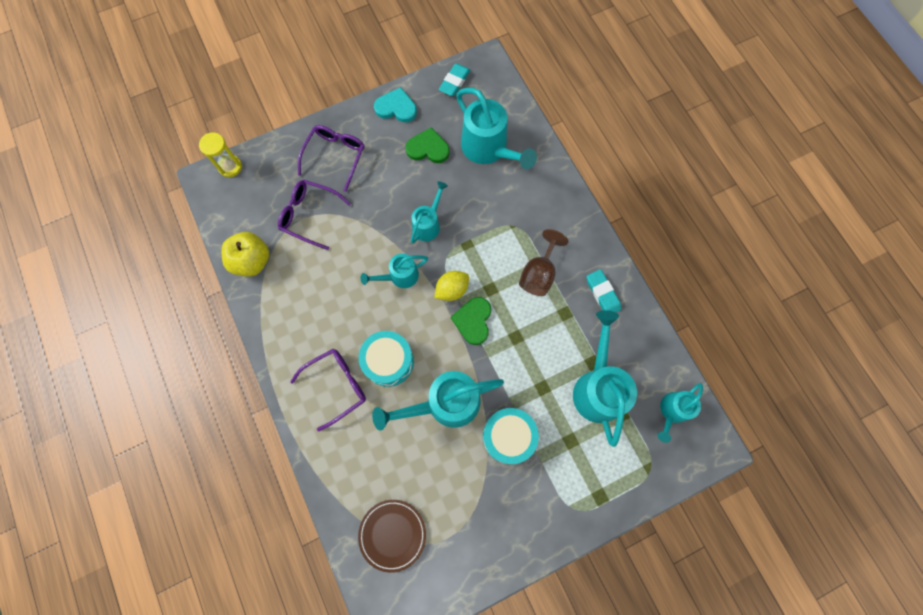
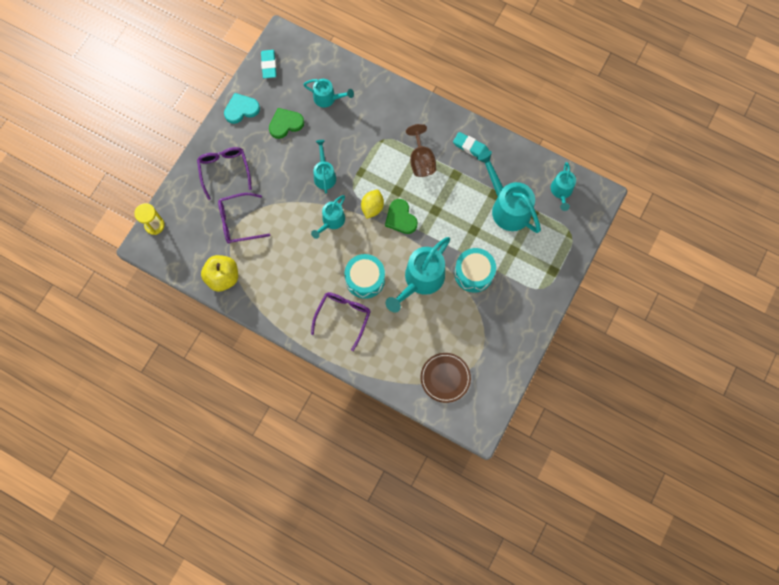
camera: 35 degrees left, 0 degrees up
(488, 149) = (328, 98): turquoise watering can -> turquoise watering can, size x0.58

